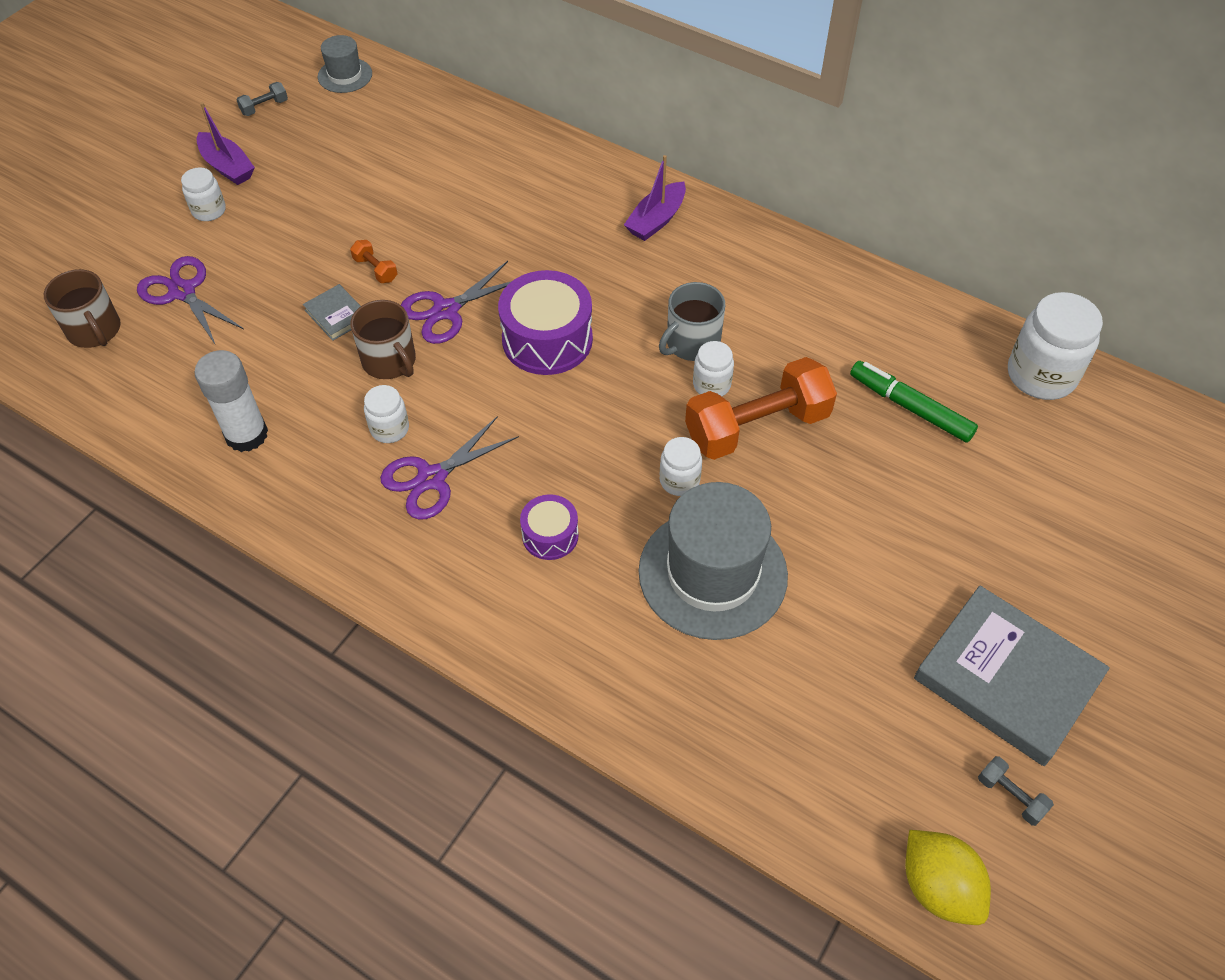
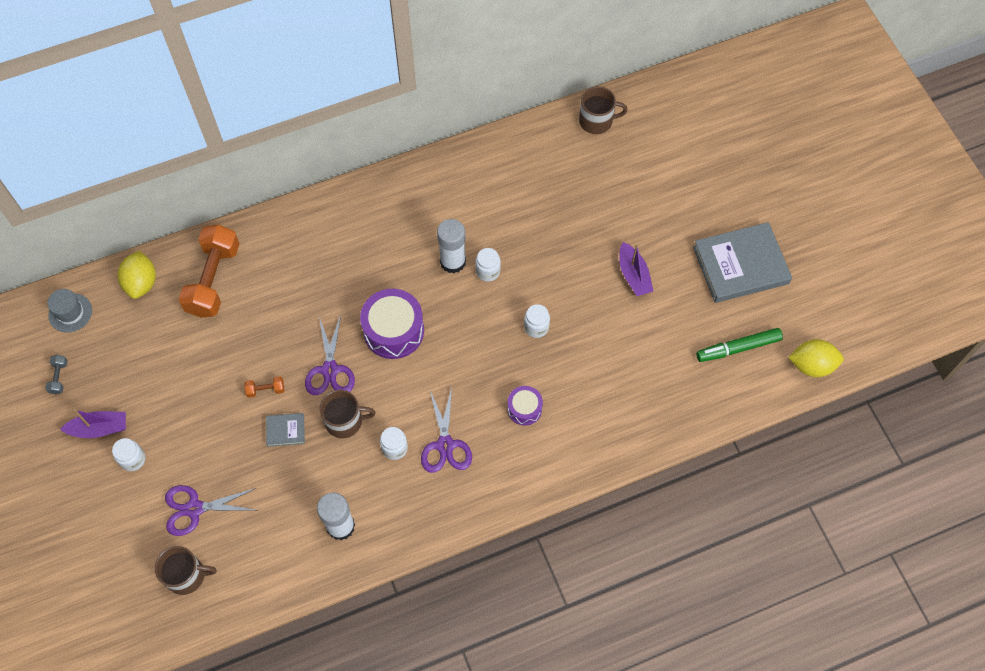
camera: 55 degrees left, 10 degrees up
(423, 105) = (141, 283): none -> yellow lemon
(656, 220) = (350, 219): purple boat -> purple boat (633, 275)
(692, 343) = (453, 261): grey mug -> white glue stick
(712, 573) = (600, 348): grey hat -> none
(757, 427) = (530, 269): orange dumbbell -> orange dumbbell (213, 280)
(910, 407) = (571, 192): green marker -> green marker (738, 348)
(1010, 796) = (792, 307): grey dumbbell -> none
(1041, 375) = (596, 121): white jar -> brown mug

